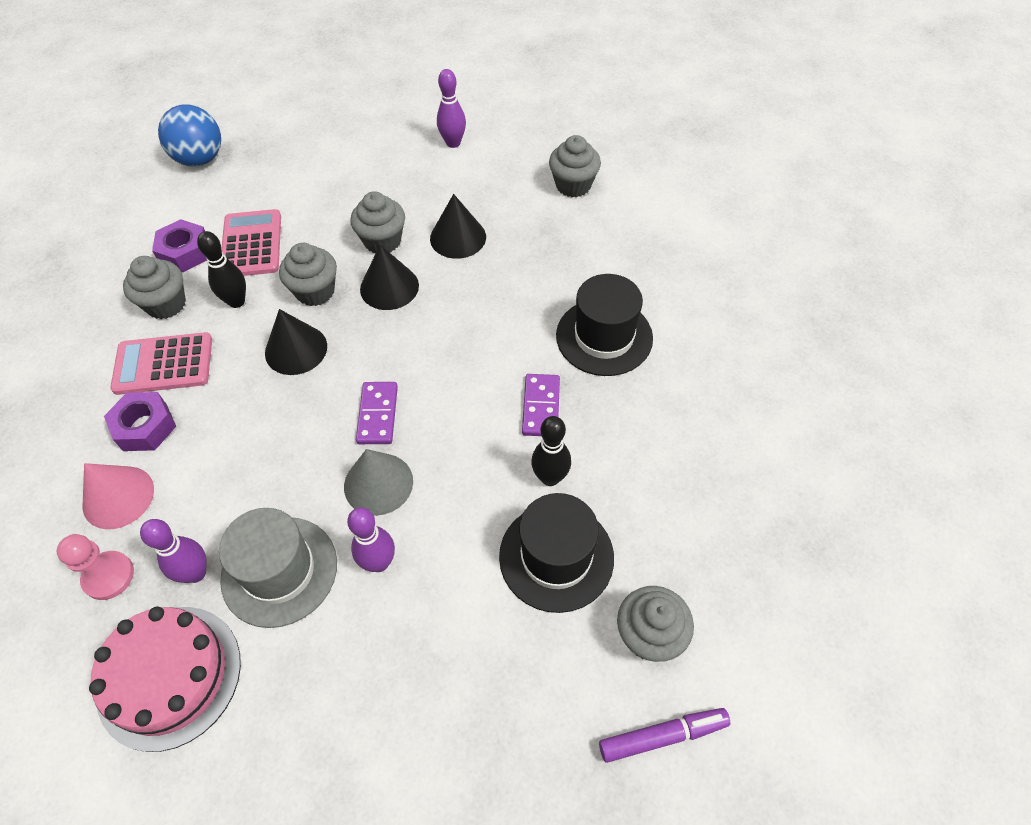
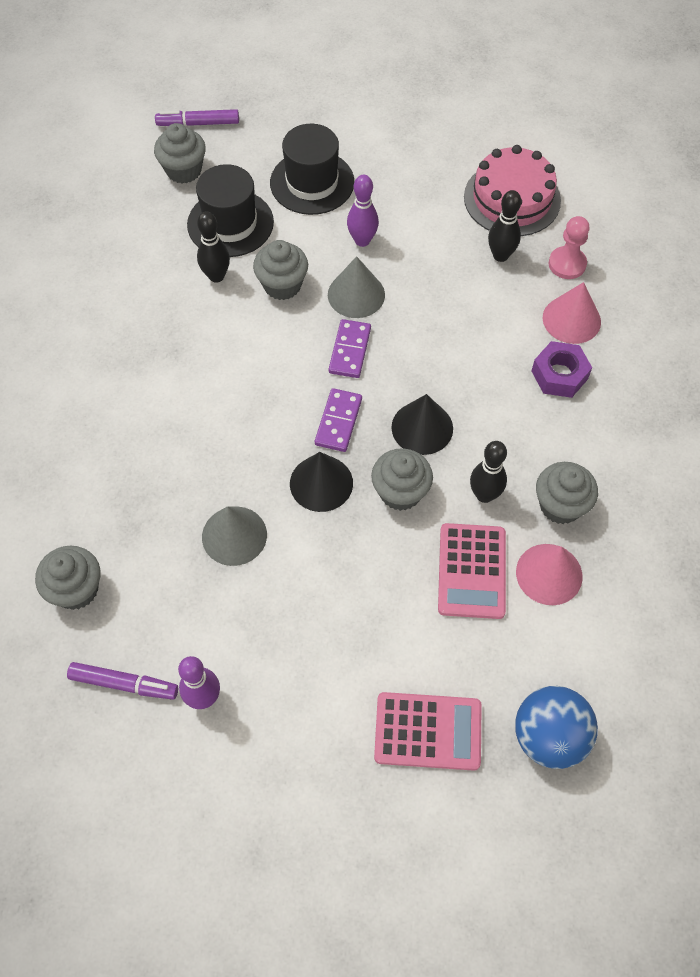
camera: 170 degrees left, 5 degrees up
(163, 364) = (552, 434): pink calculator -> pink calculator (428, 731)
(185, 252) = (549, 574): purple nut -> pink cone
(196, 573) = (500, 255): purple bowling pin -> black bowling pin
(279, 571) = (437, 247): grey hat -> none
(382, 241) = (320, 547): grey cupcake -> grey cupcake (282, 285)
(458, 237) = (234, 535): black cone -> grey cone
(513, 141) = (124, 684): none -> purple marker
(541, 407) = (205, 333): purple domino -> purple domino (338, 421)
(604, 337) = (123, 388): black hat -> black hat (312, 182)

